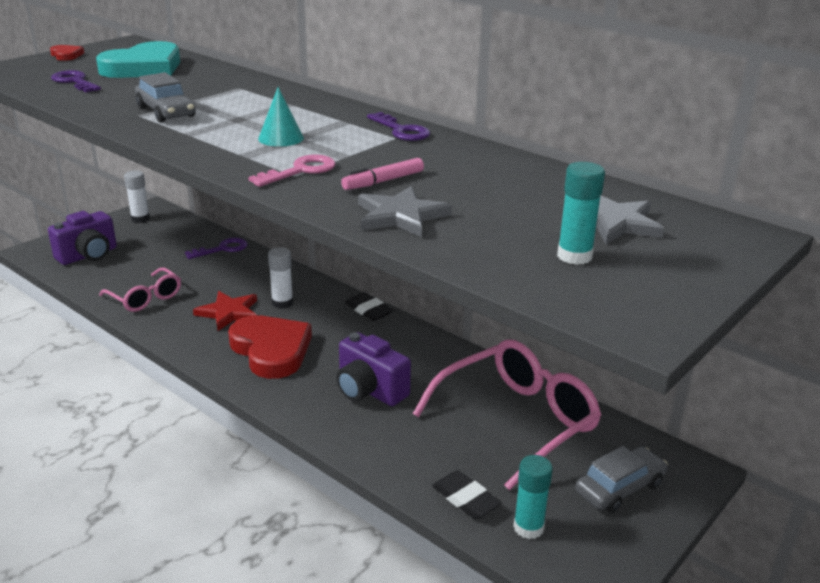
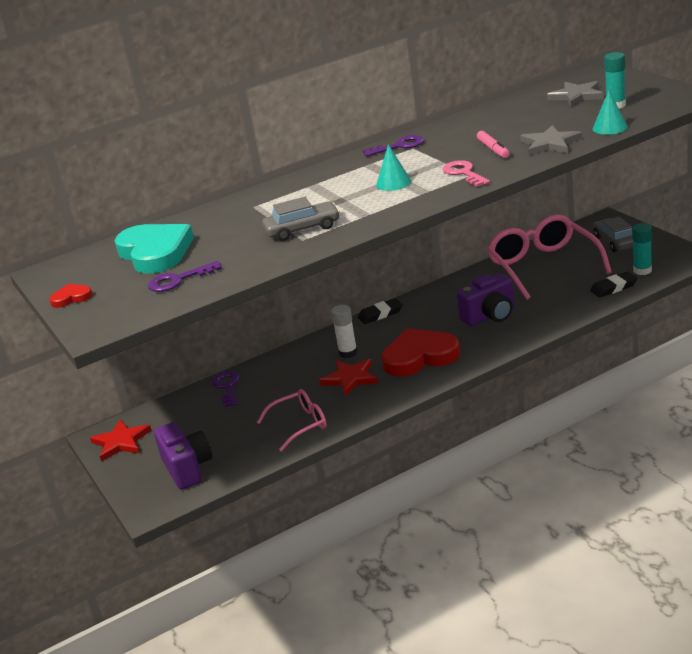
camera: 65 degrees left, 0 degrees up
(140, 219) = (121, 442): white glue stick -> red star
(469, 256) = (610, 127): none -> turquoise cone

